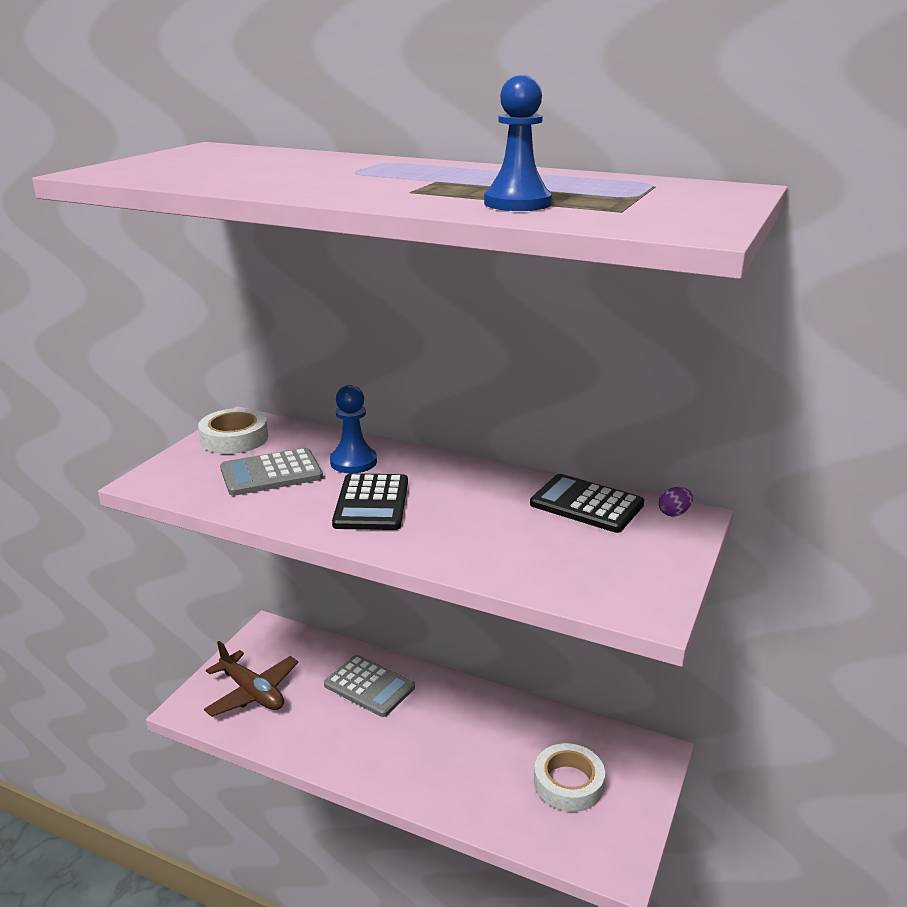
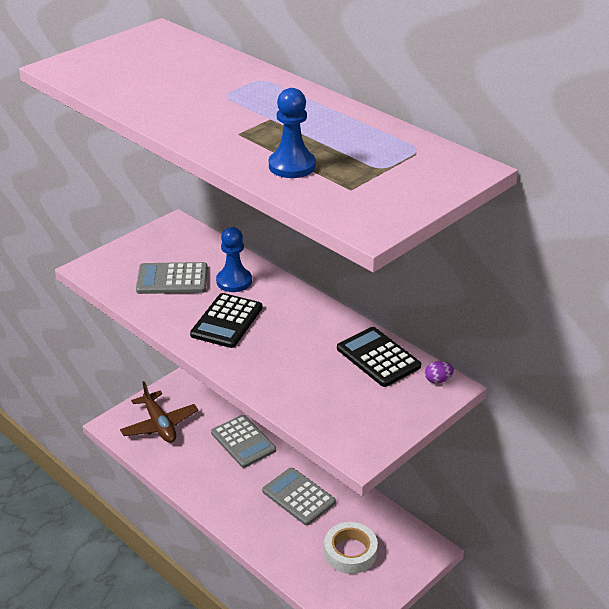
camera: 20 degrees right, 10 degrees up
(234, 438) = (162, 241): white tape -> none
(470, 733) = (298, 497): none -> grey calculator

